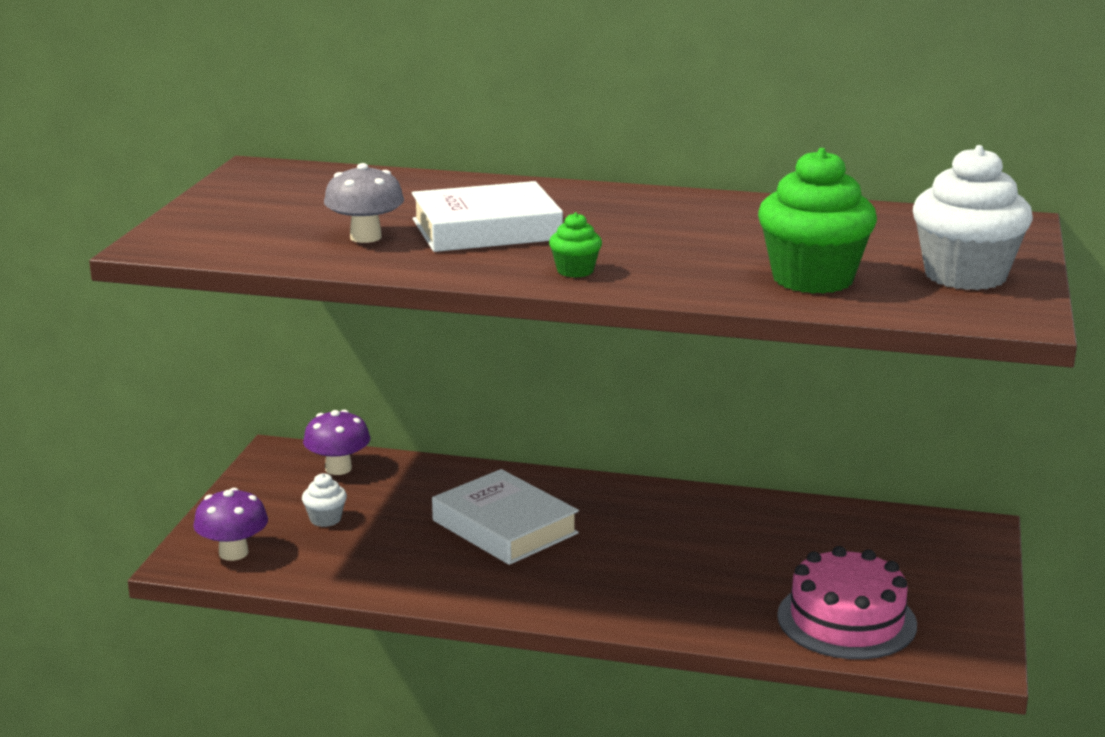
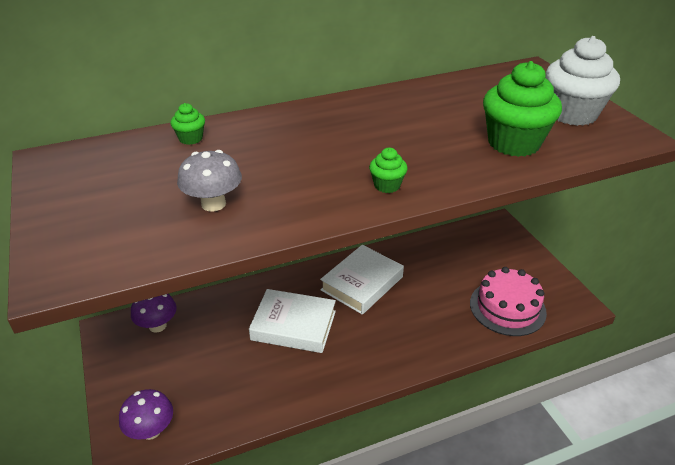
camera: 35 degrees left, 15 degrees up
(325, 519) = (186, 371): white cupcake -> none
(422, 185) = (190, 138): none -> green cupcake
(486, 229) = (284, 166): white book -> white book (362, 283)

